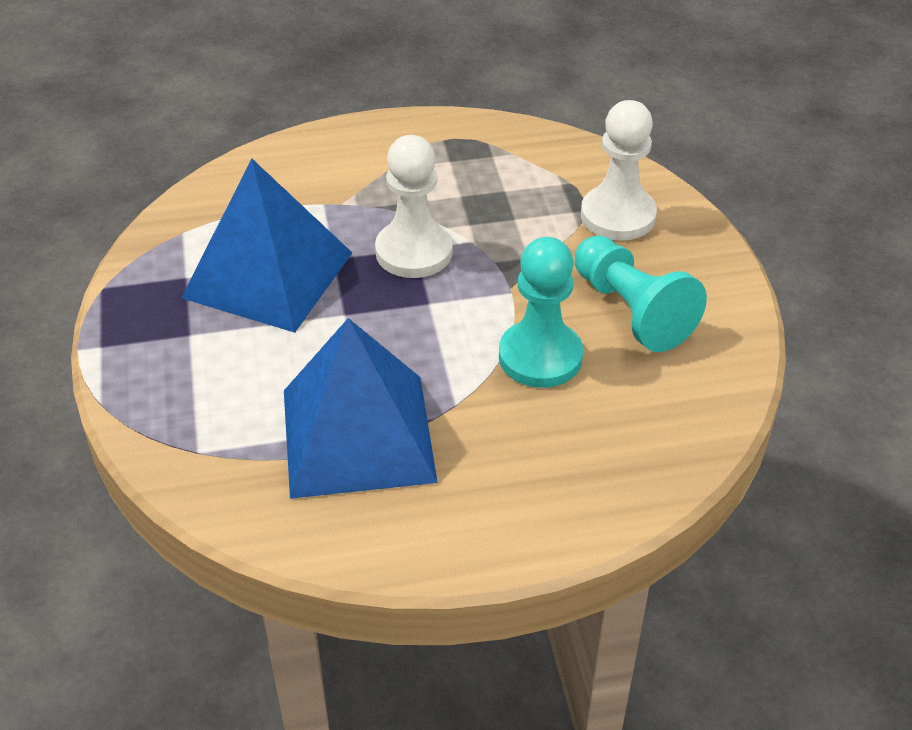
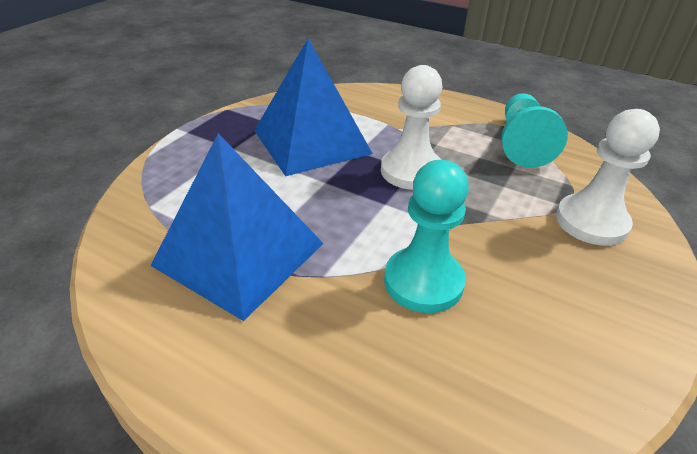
camera: 40 degrees right, 5 degrees down
(631, 311) = (537, 293): turquoise pawn -> turquoise pawn (521, 144)

